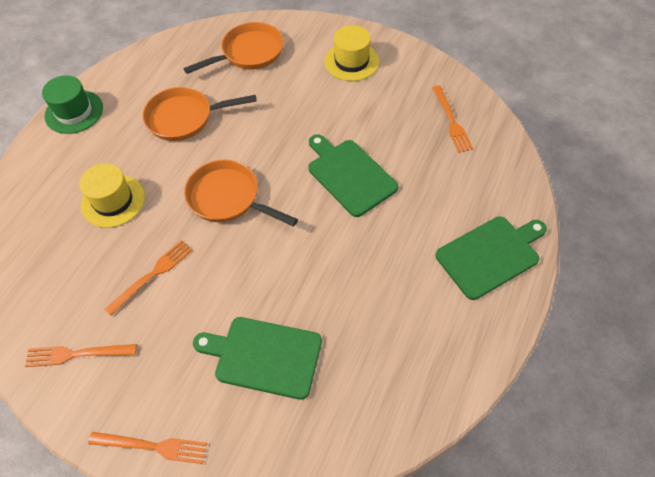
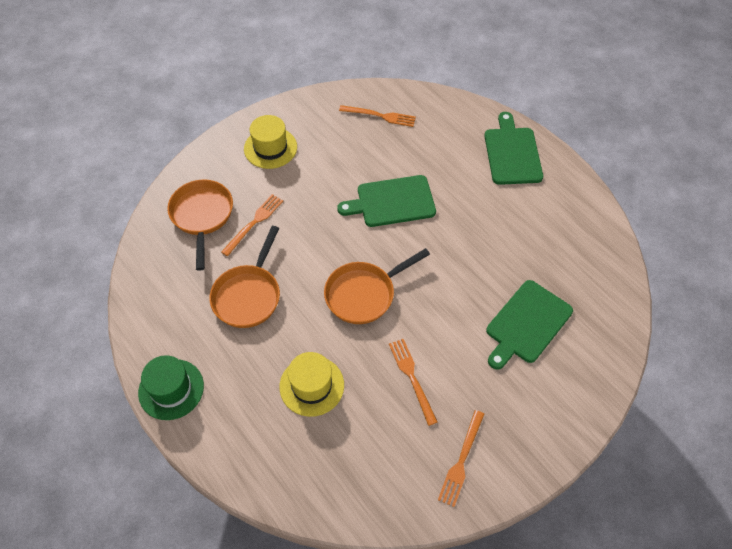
camera: 65 degrees left, 0 degrees up
(152, 446) = (568, 426): orange fork -> orange fork (254, 223)

